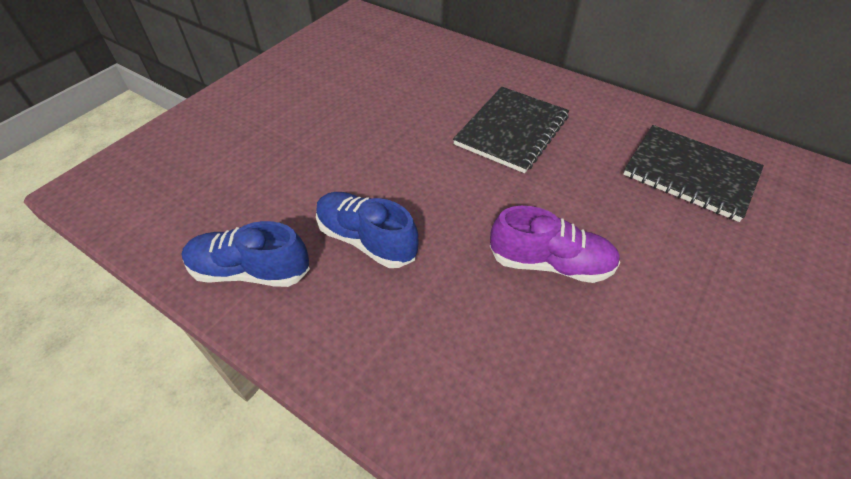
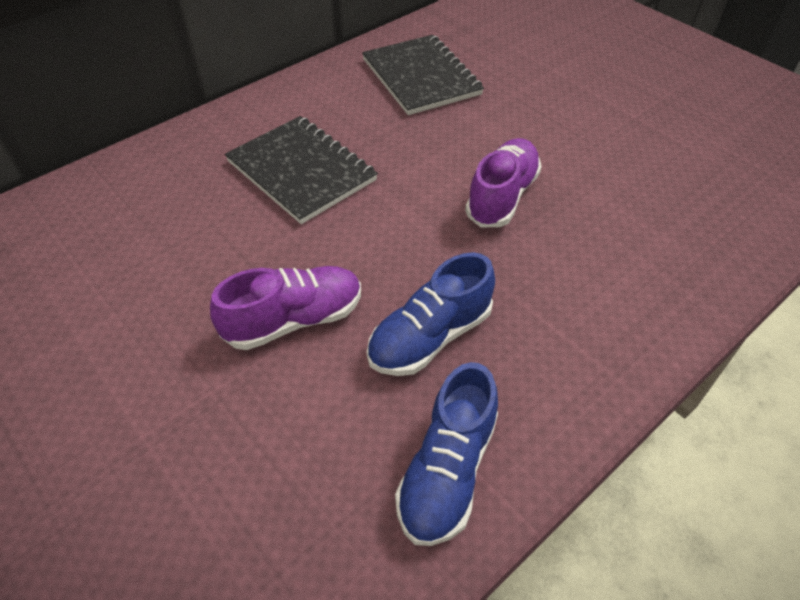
camera: 75 degrees left, 0 degrees up
(363, 164) = (294, 320): none -> purple shoe
(690, 174) = (421, 77): black notebook -> black notebook turned 75 degrees counterclockwise

